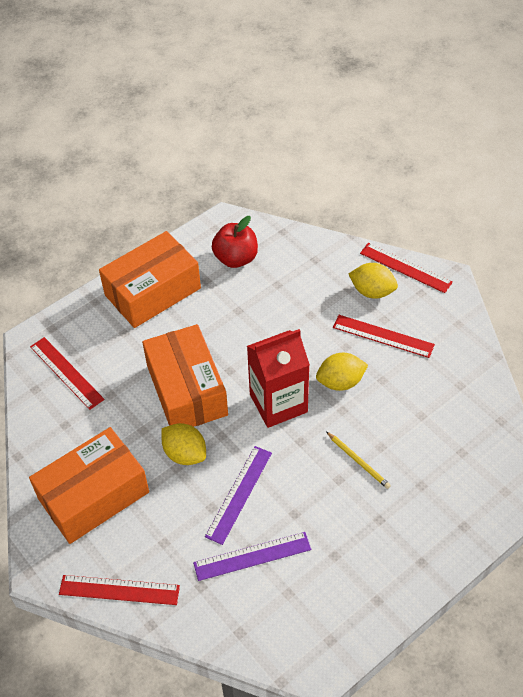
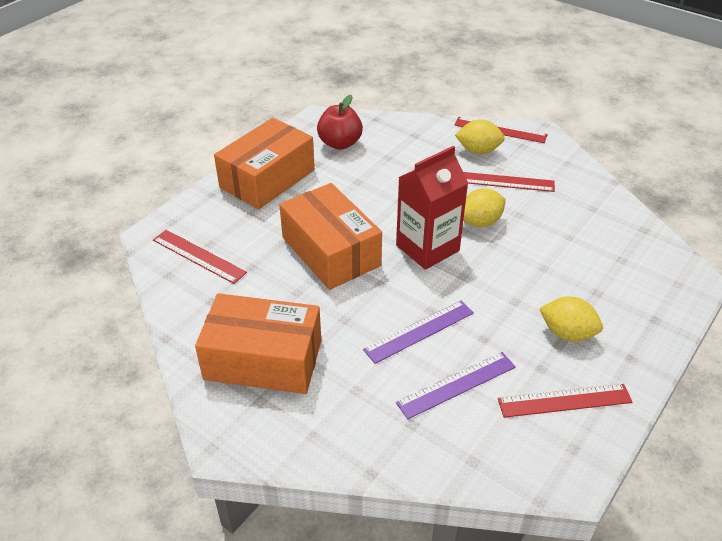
camera: 15 degrees left, 10 degrees down
(94, 495) = (263, 360): orange box -> orange box turned 60 degrees clockwise
(119, 590) = (322, 445): red ruler -> red ruler (564, 400)
(185, 454) = (349, 305): yellow lemon -> yellow lemon (567, 333)
(239, 494) = (419, 331): purple ruler -> purple ruler turned 45 degrees clockwise
(358, 461) = (527, 283): yellow pencil -> none

